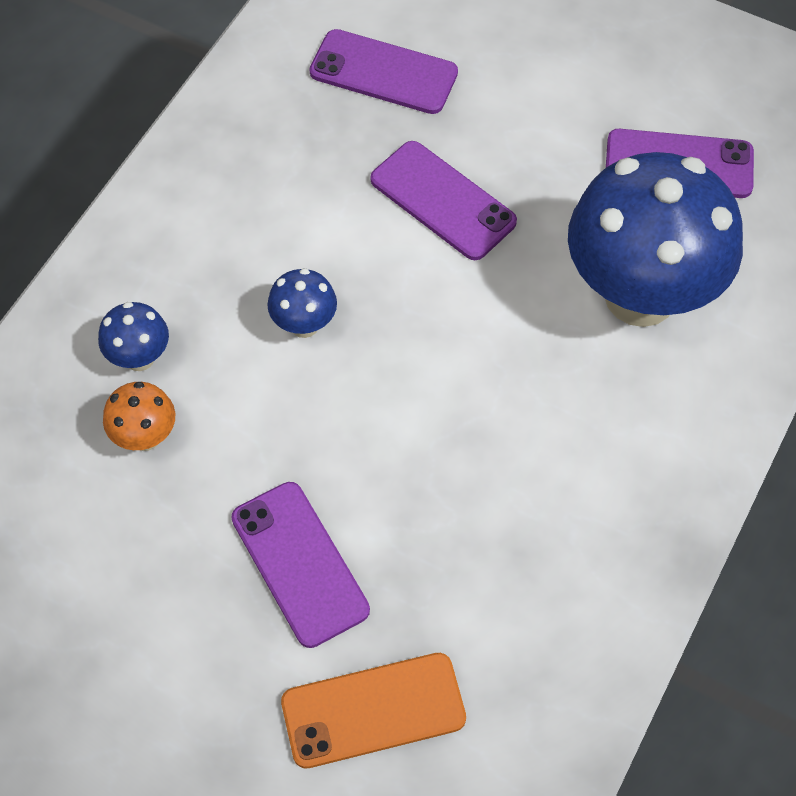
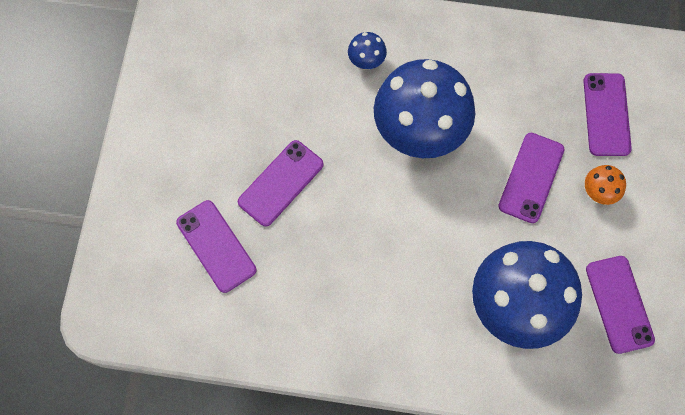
camera: 70 degrees right, 10 degrees up
(145, 437) = (323, 83): orange mushroom -> orange mushroom (598, 193)
(304, 325) = (419, 134): blue mushroom -> blue mushroom, size x2.45
(373, 710) = (216, 246): orange phone -> purple phone

